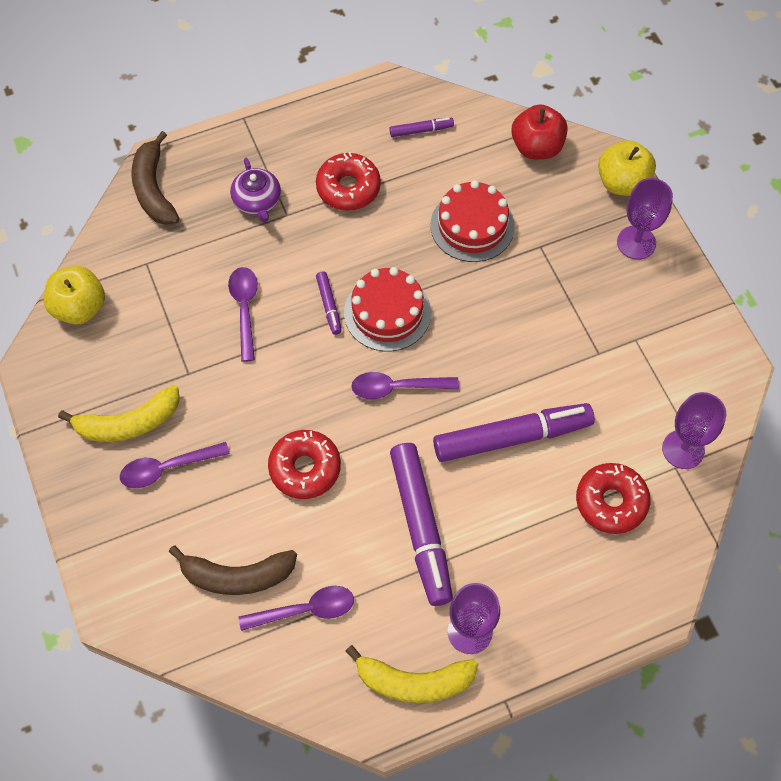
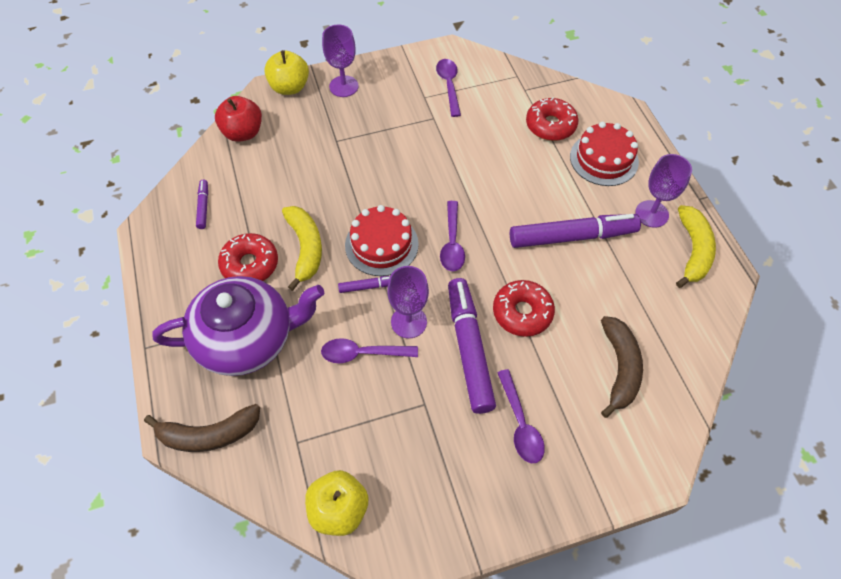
camera: 85 degrees left, 5 degrees down
(128, 423) = (473, 459): yellow banana -> yellow banana (305, 248)
(257, 201) = (247, 339): purple teapot -> purple teapot, size x2.11
(305, 610) = (645, 319): purple spoon -> purple spoon (449, 86)
(472, 226) = (308, 181): red cake -> red cake (604, 159)
(512, 437) = (498, 174): purple marker -> purple marker (469, 349)
(683, 449) = (511, 84): purple goblet -> purple goblet (409, 322)

